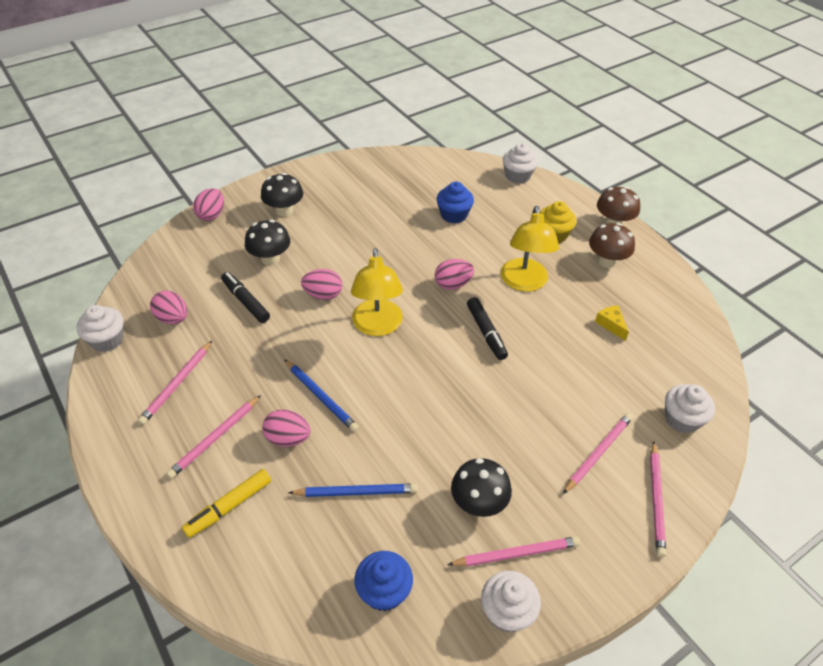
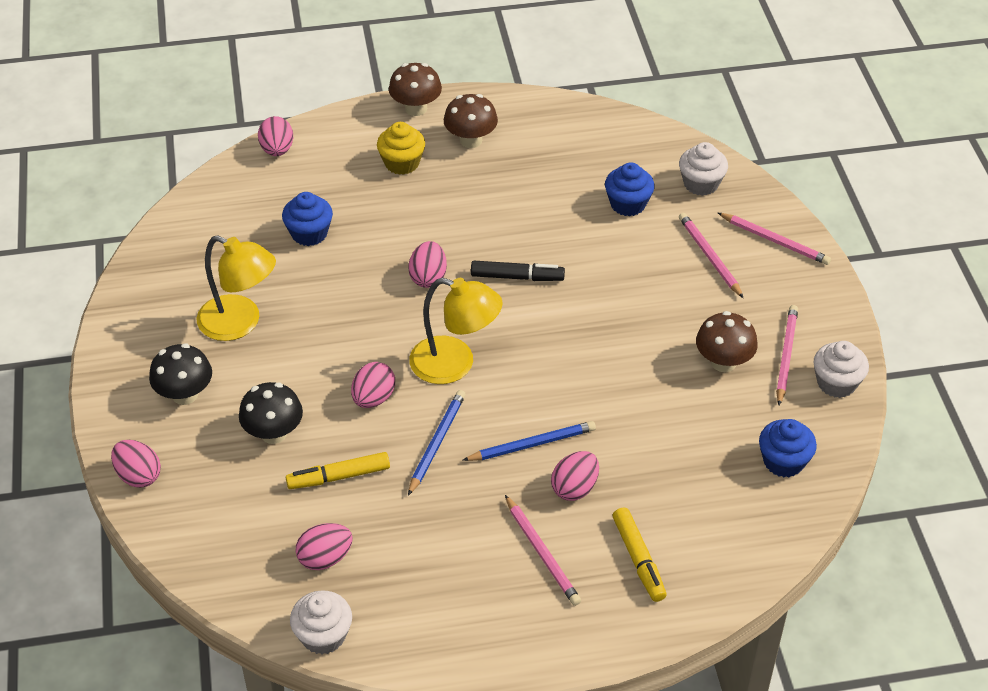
camera: 65 degrees left, 0 degrees up
(177, 384) = (441, 573): pink pencil -> none
(246, 301) = (338, 477): black marker -> yellow marker
(356, 492) = (668, 450): blue pencil -> blue pencil (436, 443)
(478, 503) = (723, 362): black mushroom -> brown mushroom
(517, 176) = (277, 150): white cupcake -> pink egg
(524, 283) = (462, 218): yellow lamp -> yellow lamp (240, 323)
(611, 324) = (561, 178): yellow cheese -> none
(616, 375) = (628, 204): none -> blue cupcake

